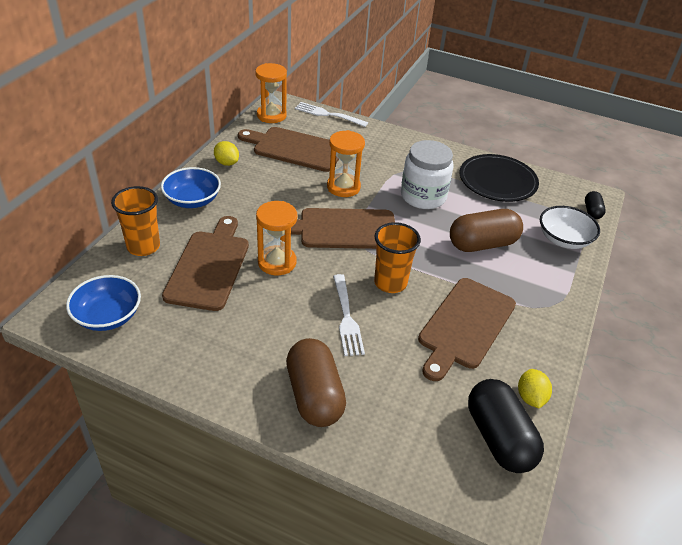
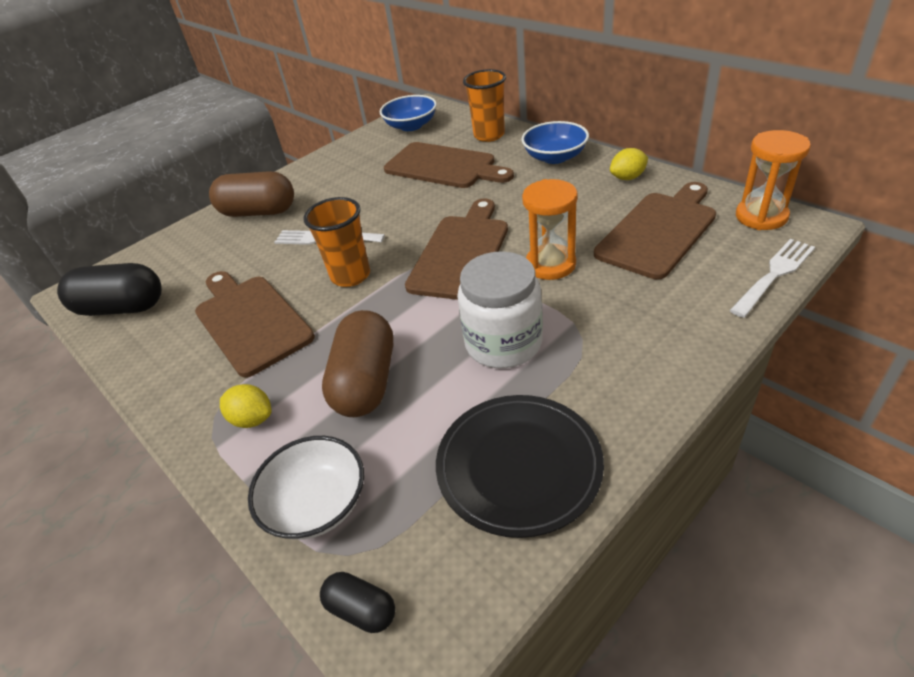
camera: 120 degrees right, 0 degrees up
(277, 262) = (428, 203): orange hourglass -> none
(530, 397) = (131, 345): yellow lemon -> yellow lemon (252, 419)

